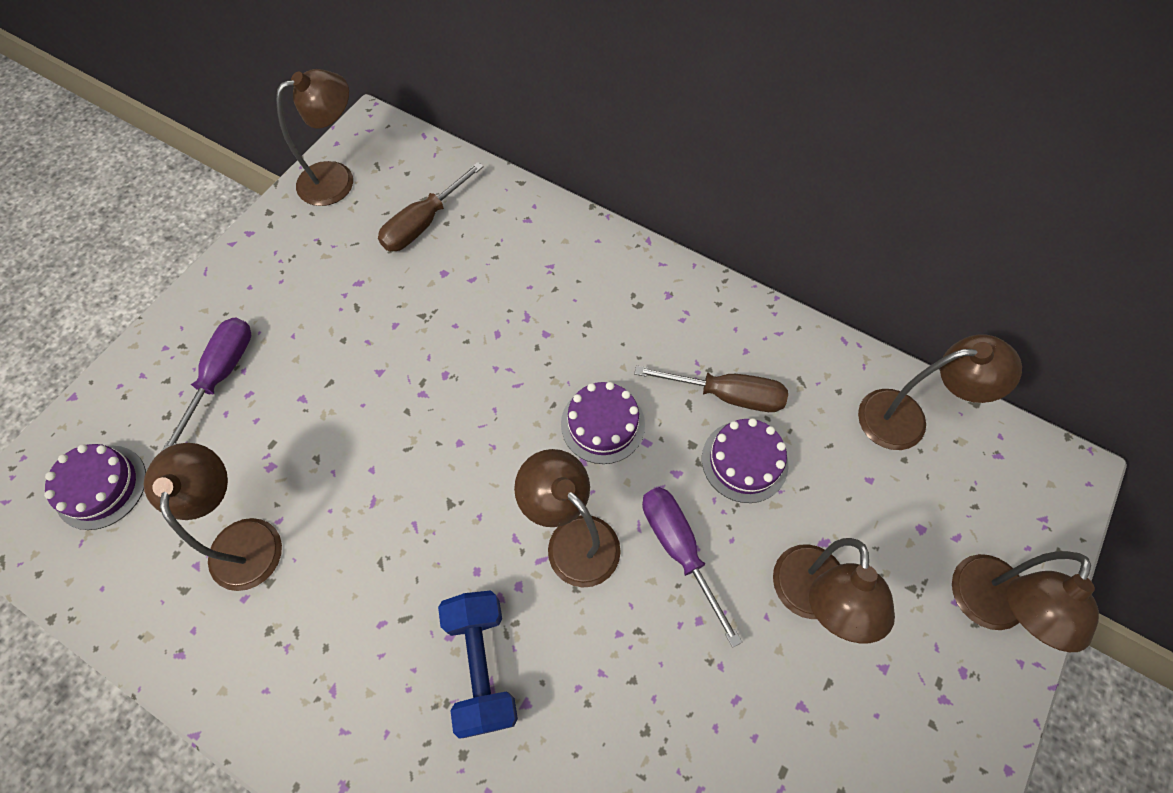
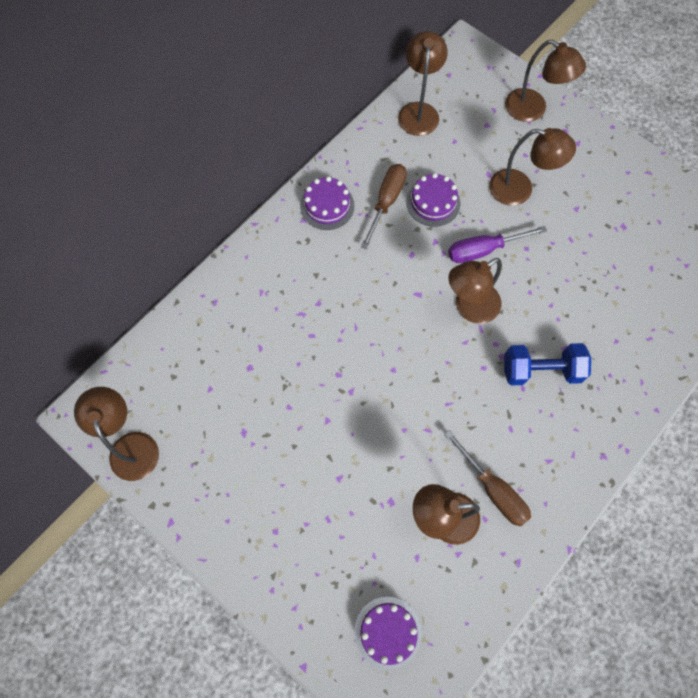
camera: 80 degrees left, 5 degrees up
(222, 375) = (307, 540): purple screwdriver -> none
(423, 223) = (198, 379): brown screwdriver -> brown screwdriver (493, 490)
(602, 424) = (394, 278): purple cake -> purple cake (327, 206)

